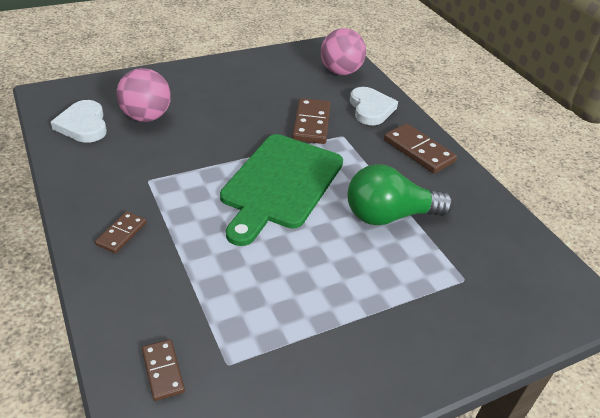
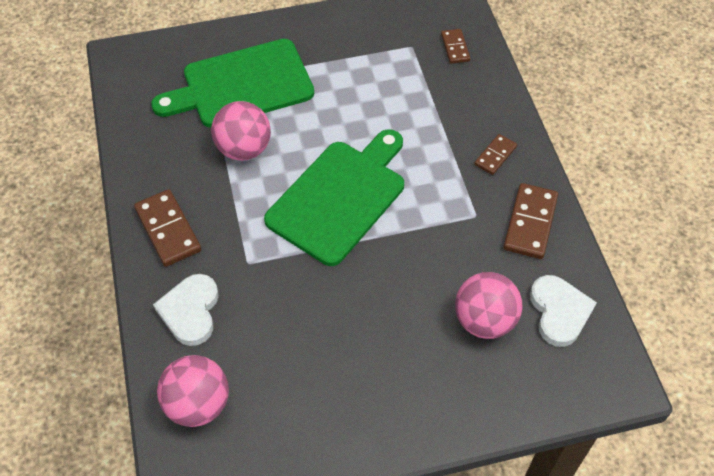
camera: 165 degrees left, 15 degrees up
(311, 123) = (279, 289): brown domino -> brown domino (530, 223)
(389, 215) = (244, 149): green light bulb -> pink ball
(427, 281) = (242, 85): none -> green cutting board

